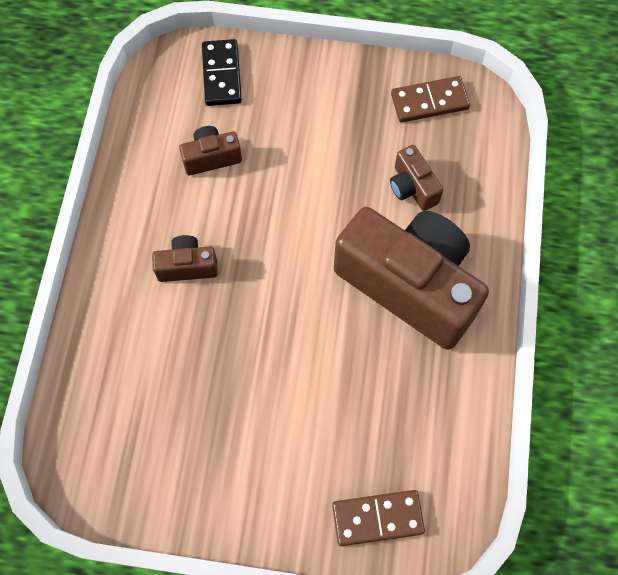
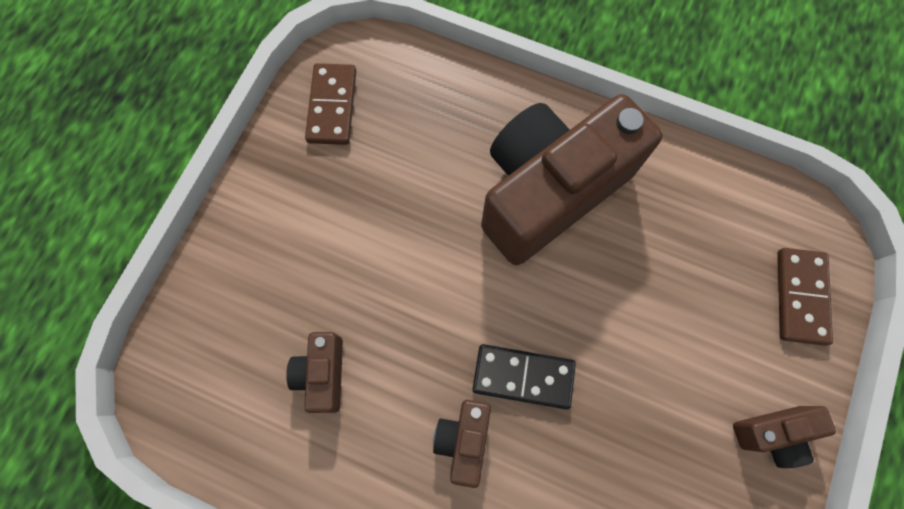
camera: 75 degrees left, 5 degrees up
(221, 75) = (207, 333): black domino -> black domino (523, 377)
(412, 187) = (433, 155): brown camera -> brown camera (772, 433)

